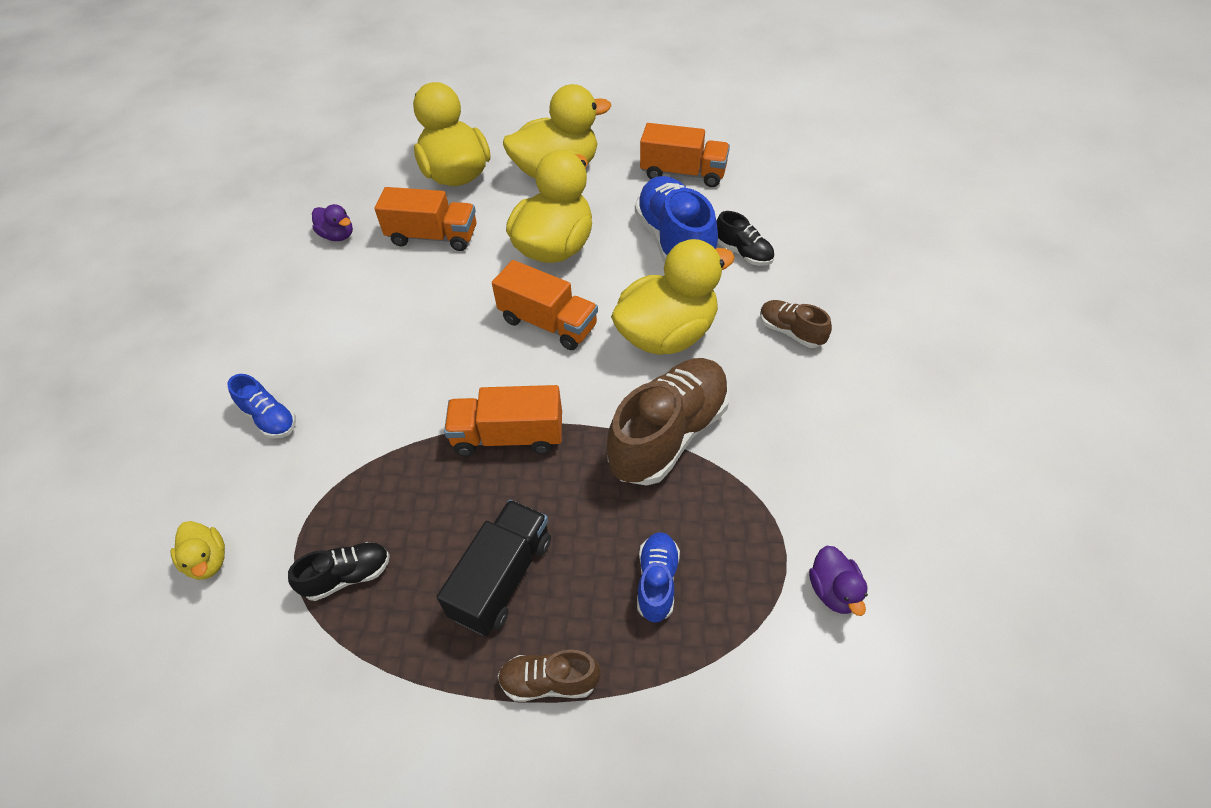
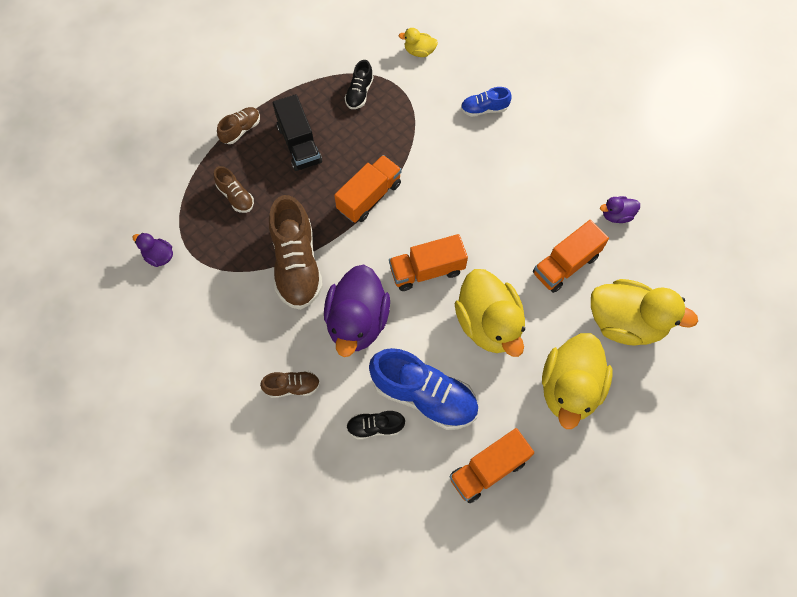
camera: 130 degrees right, 15 degrees up
(657, 581) = (236, 196): blue shoe -> brown shoe
(667, 334) = (357, 321): yellow duck -> purple duck

